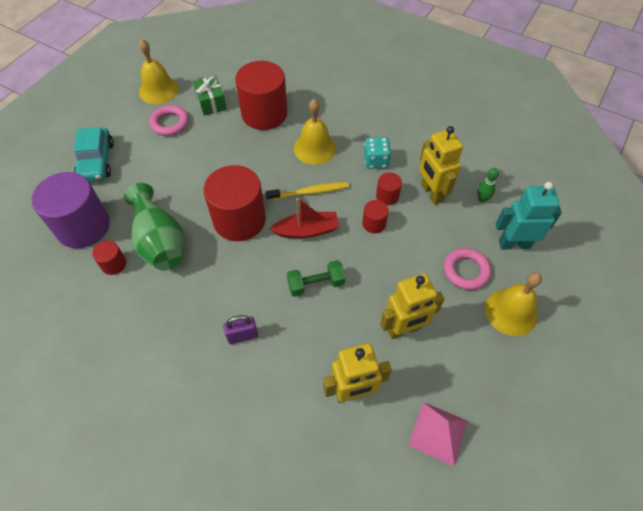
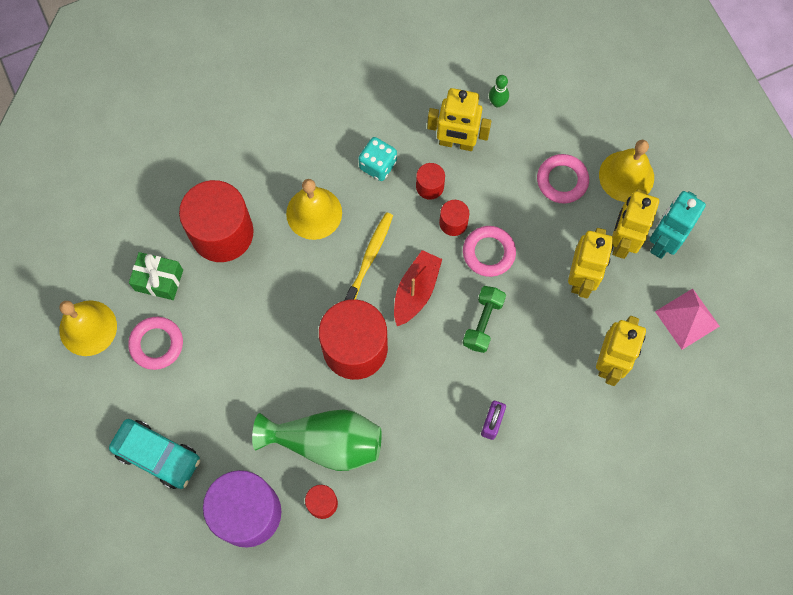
camera: 55 degrees left, 15 degrees up
(371, 257) = (488, 253): none -> pink ring
(458, 340) = (622, 241): none -> yellow robot
(514, 244) = (564, 116): turquoise robot -> turquoise robot (663, 241)

